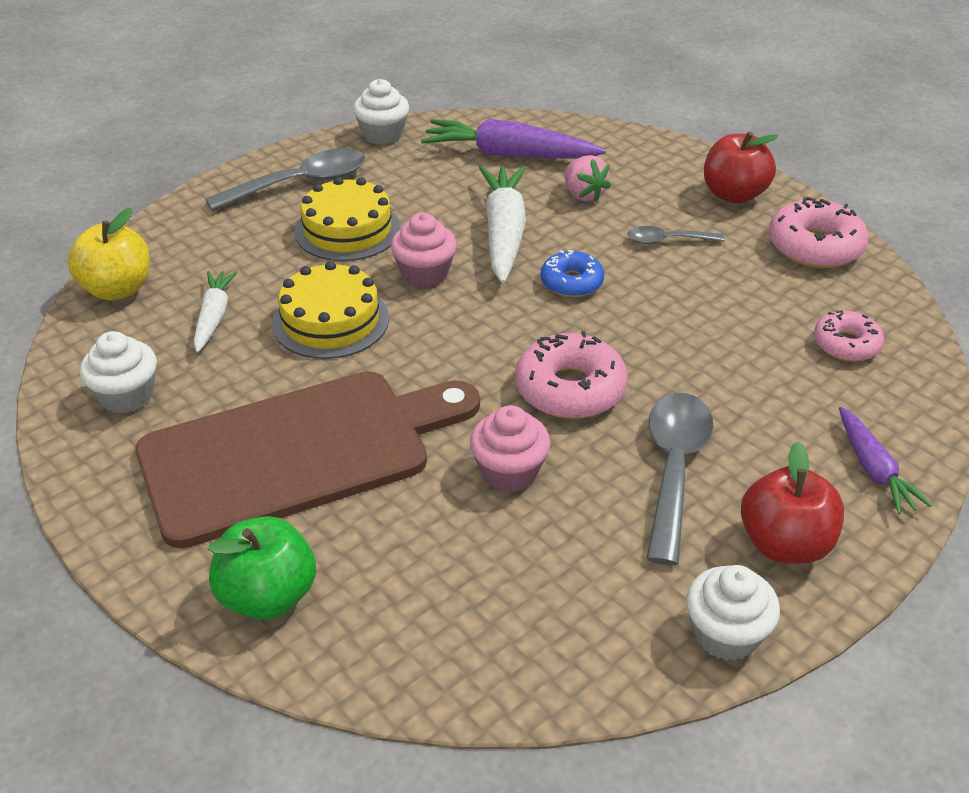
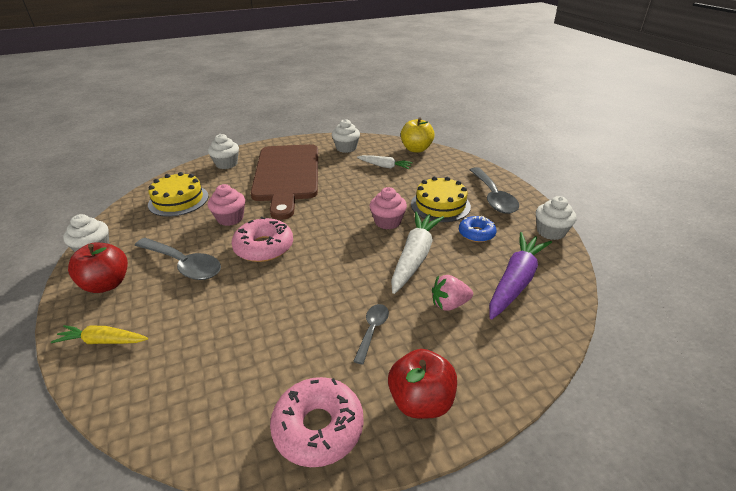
camera: 110 degrees right, 5 degrees down
(268, 596) = (226, 164): green apple -> white cupcake
(330, 320) = (364, 191): yellow cake -> yellow cake (178, 200)
(504, 233) = (415, 257): white carrot -> white carrot turned 90 degrees counterclockwise
(571, 282) = (350, 271): blue donut -> blue donut (476, 233)
(846, 344) = (199, 384): pink donut -> none
(873, 469) = (103, 341): purple carrot -> yellow carrot

